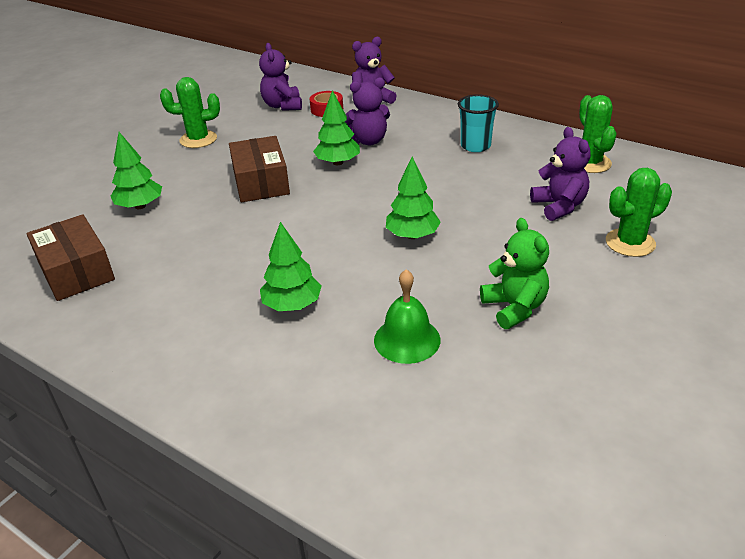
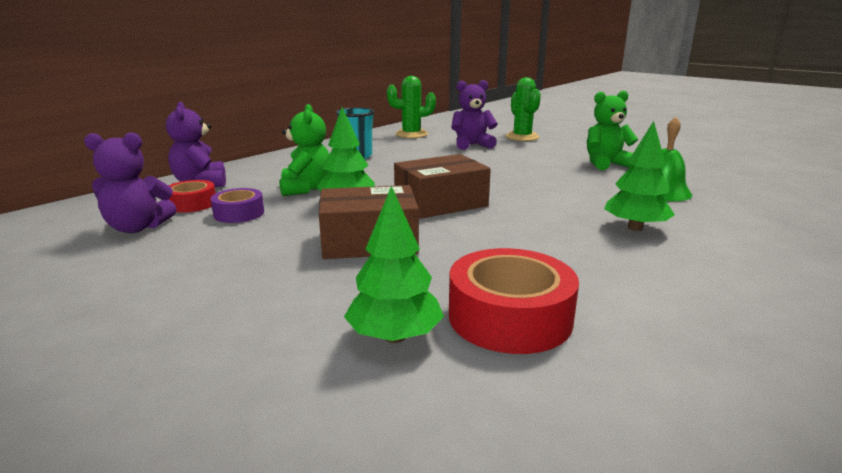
camera: 85 degrees left, 15 degrees down
(76, 271) = (614, 391): brown box -> brown box (441, 203)
(152, 240) = (510, 317): none -> red tape
(198, 139) = (176, 291): green cactus -> none
(310, 128) = (239, 213): none -> purple tape
(368, 141) = (306, 189): purple teddy bear -> green teddy bear
(412, 235) = (509, 182): green tree -> none

